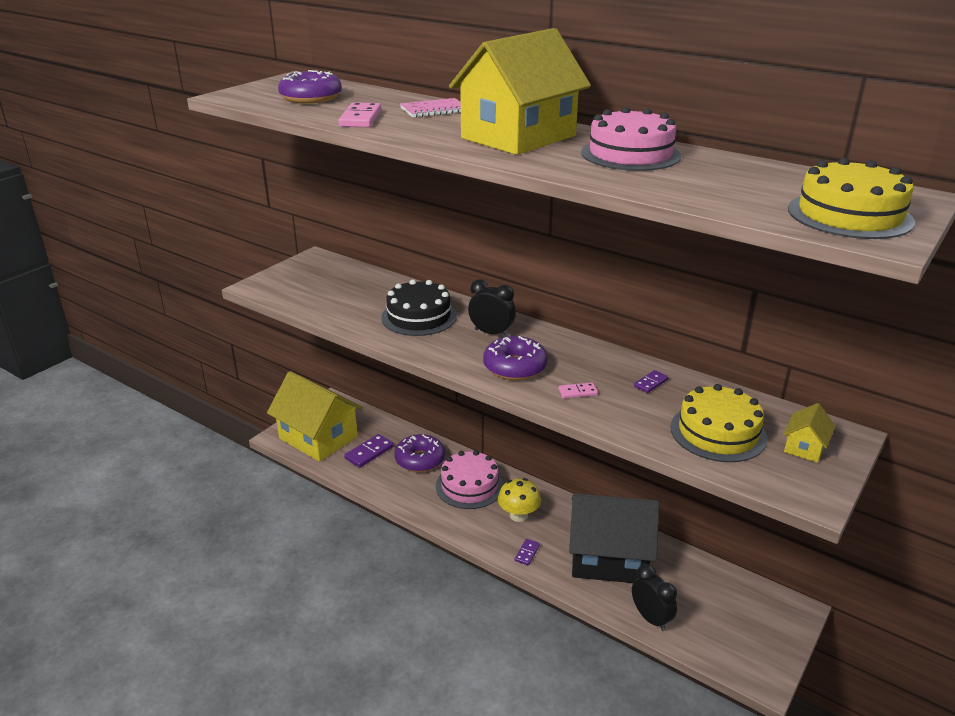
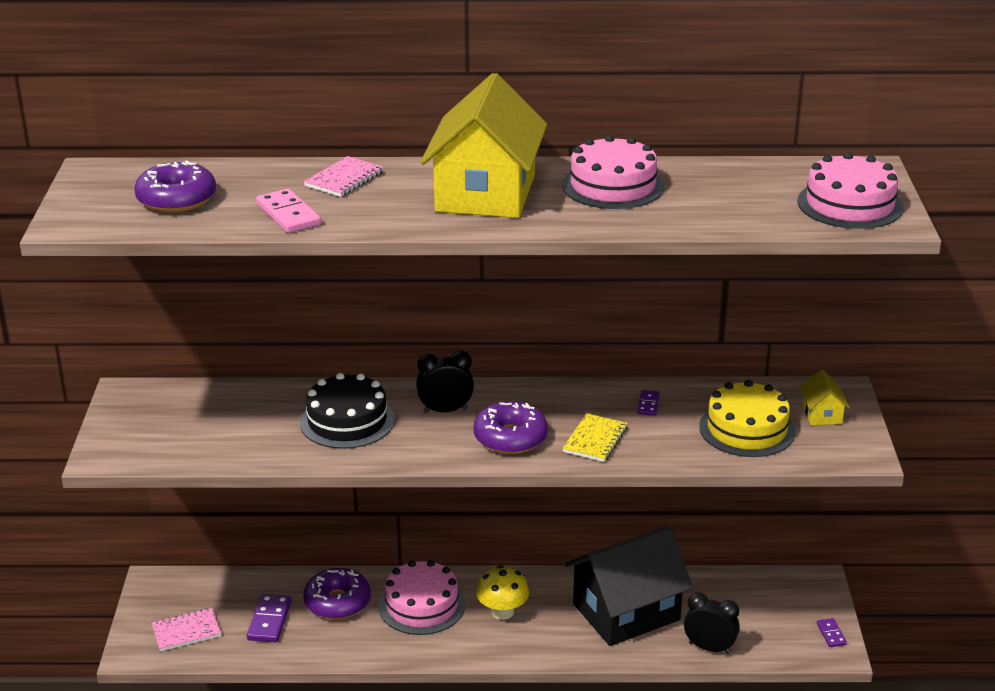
camera: 35 degrees left, 0 degrees up
(318, 438) = (186, 631): yellow house -> pink notebook
(527, 553) = (546, 644): purple domino -> purple domino (831, 634)
(577, 392) = (595, 440): pink domino -> yellow notebook
(849, 215) = (850, 204): yellow cake -> pink cake

